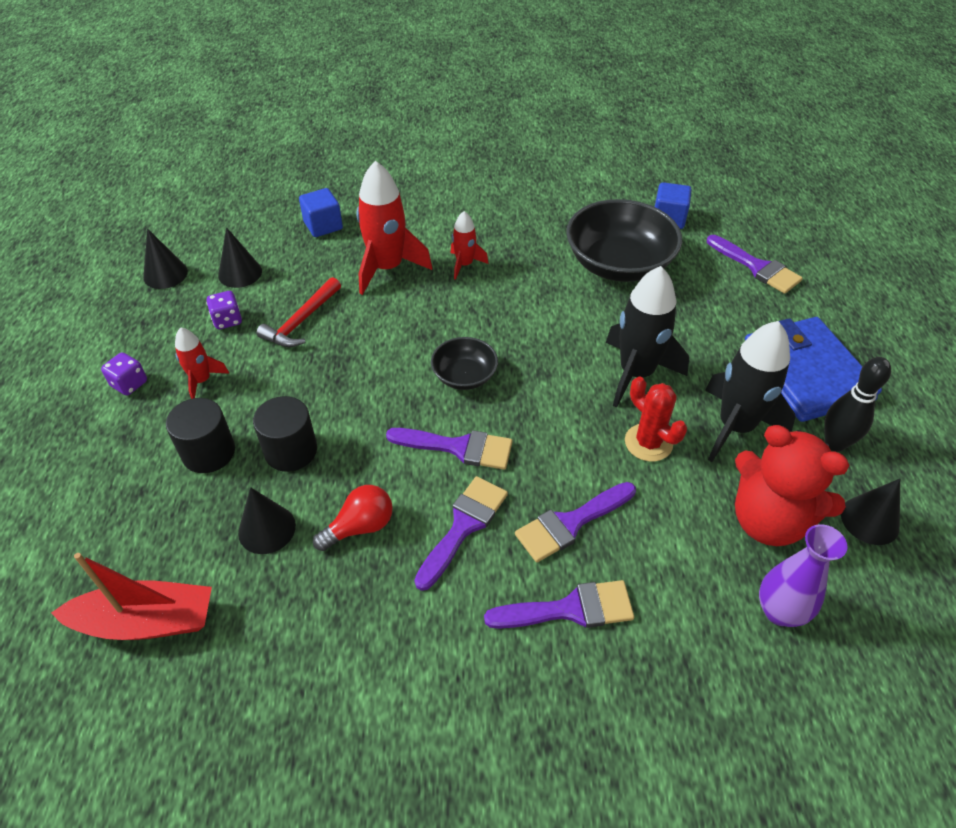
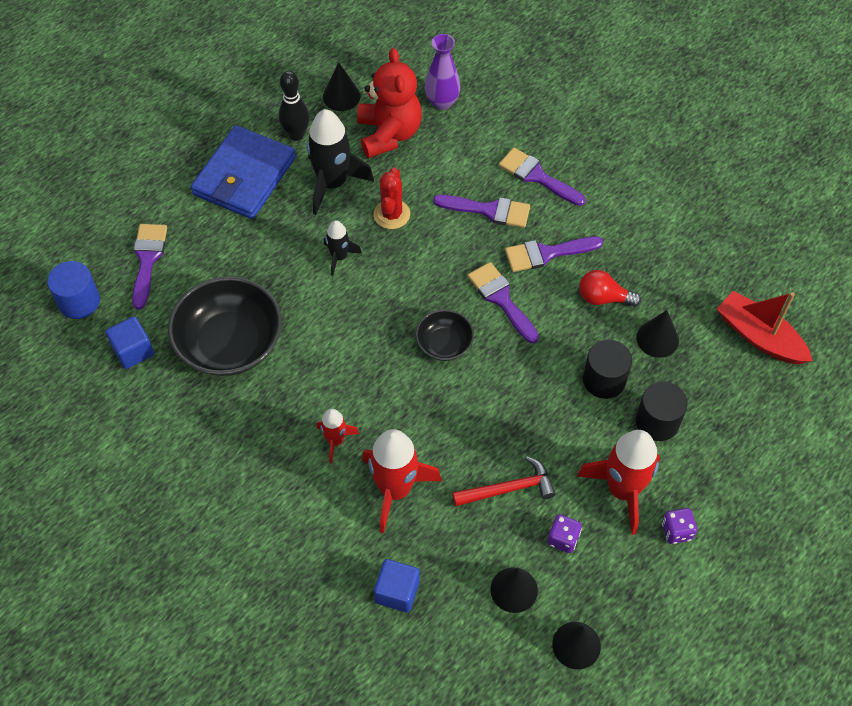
camera: 135 degrees left, 10 degrees up
(202, 380) = (622, 490): red rocket -> red rocket, size x1.87
(636, 373) = (339, 257): black rocket -> black rocket, size x0.53
(748, 217) = (79, 301): none -> blue cylinder

